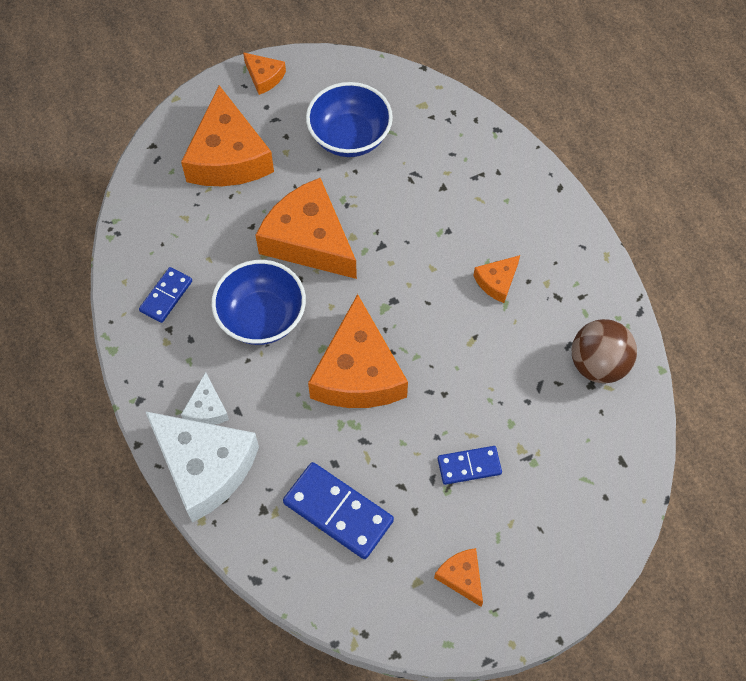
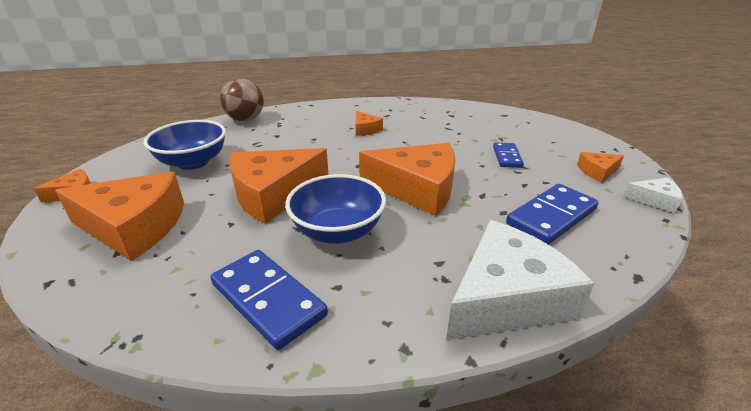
camera: 75 degrees left, 30 degrees down
(166, 296) = (268, 300): blue domino -> blue domino, size x1.68
(207, 408) = (431, 285): white cheese -> white cheese (655, 200)
(598, 364) = (438, 112): brown ball -> brown ball (245, 119)

